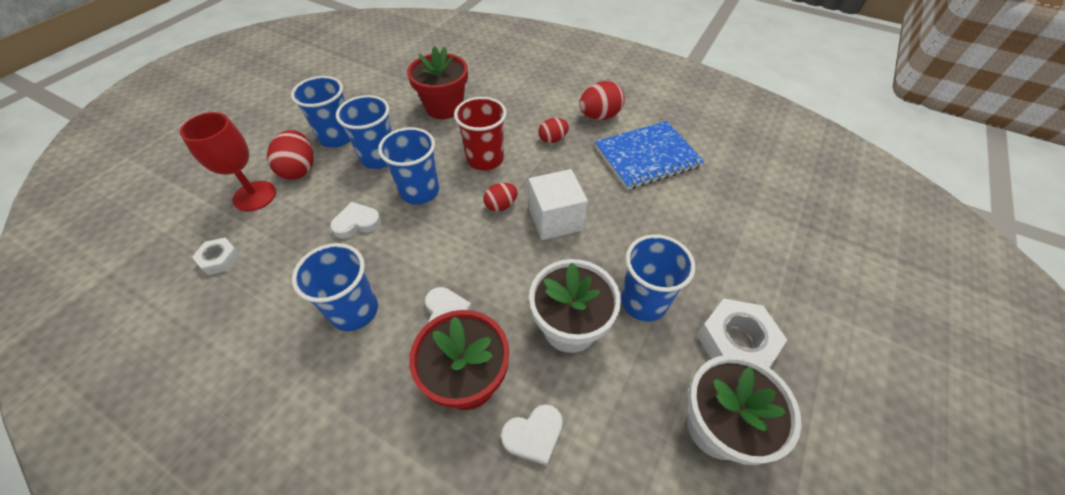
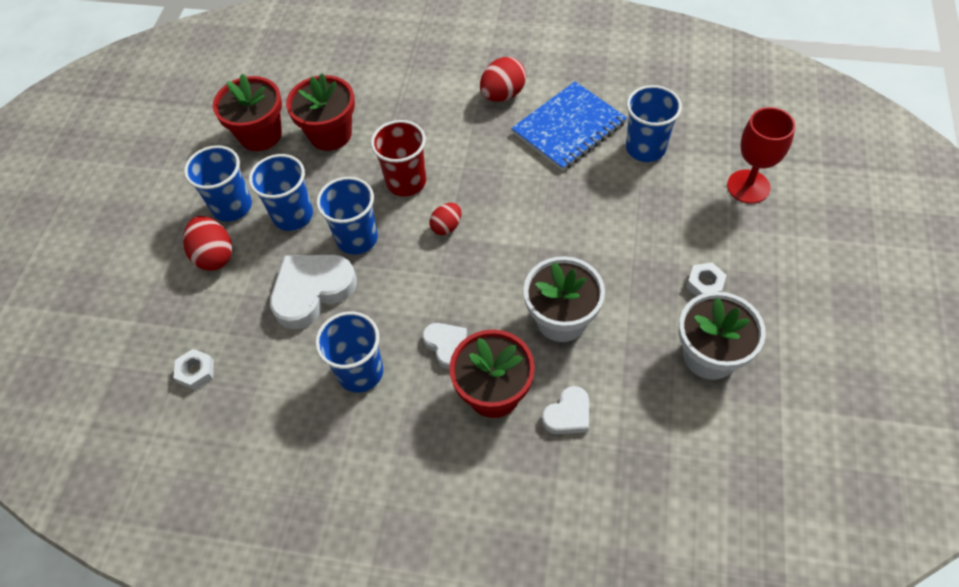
camera: 15 degrees left, 5 degrees up
(255, 196) = (186, 299): red goblet -> red goblet (748, 186)
(357, 223) = (312, 291): white heart -> white heart, size x1.83
(391, 93) = (260, 135): none -> red flower pot
(552, 139) = (466, 137): red egg -> none
(555, 219) = (506, 223): white cube -> none
(643, 301) = (616, 275): blue cup -> blue cup (645, 148)
(736, 342) = (705, 284): white nut -> white nut, size x0.56

